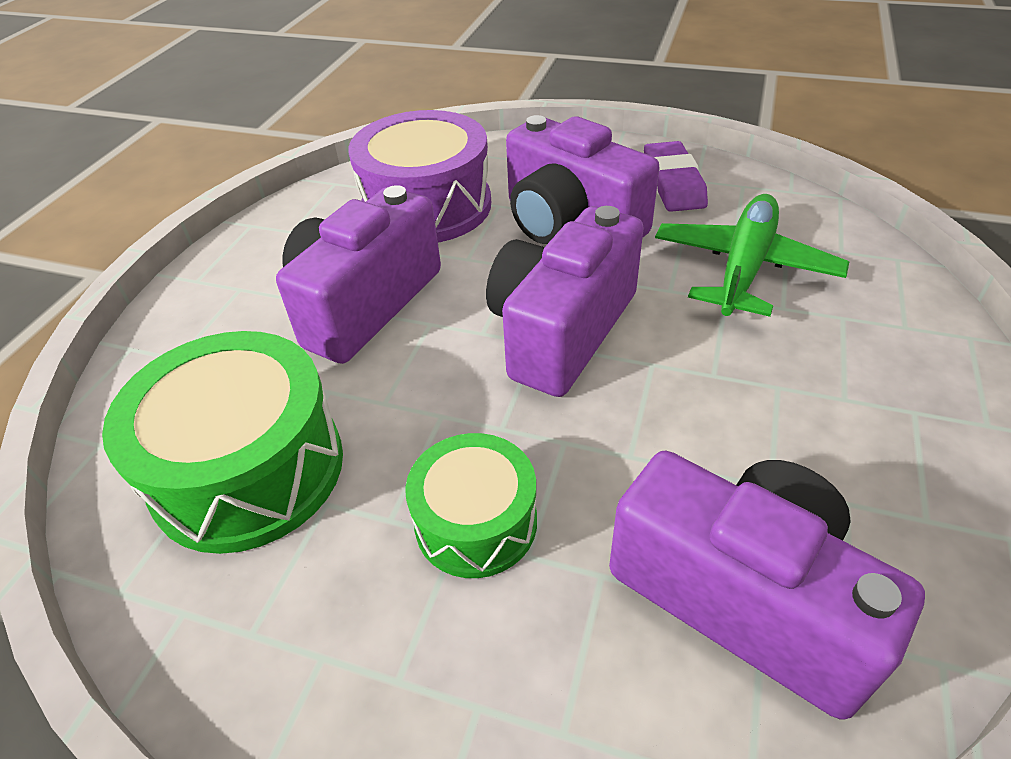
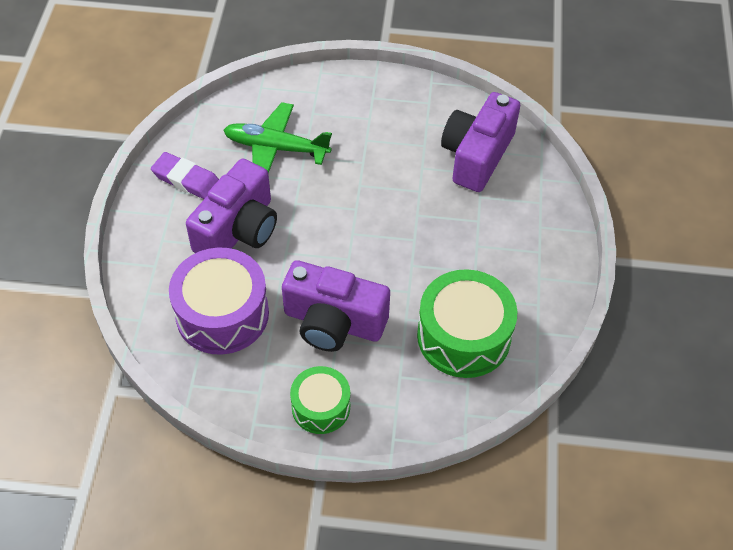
camera: 105 degrees left, 10 degrees up
(476, 522) = (468, 240): green drum -> green drum (321, 407)
(562, 331) = (342, 223): purple camera -> none
(673, 183) = (186, 179): purple eraser -> purple eraser turned 45 degrees clockwise

